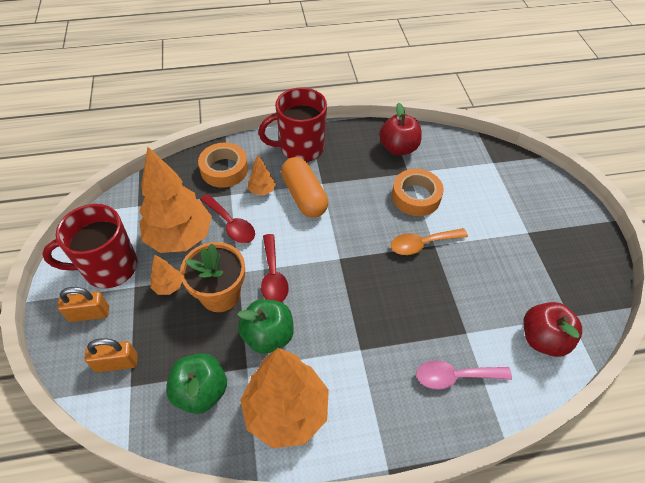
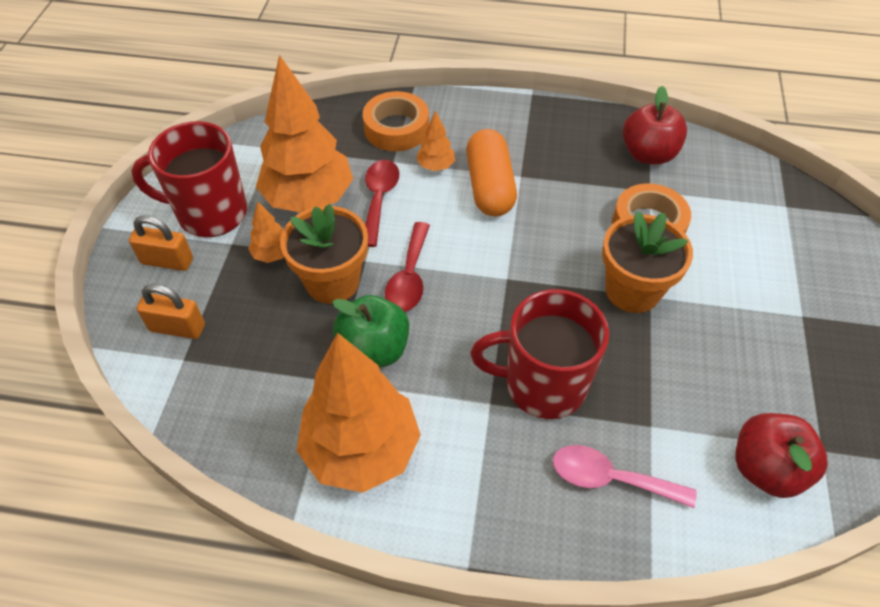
camera: 20 degrees right, 0 degrees up
(201, 391) = (264, 392): green apple -> none
(231, 224) = (379, 199): red spoon -> red spoon turned 150 degrees counterclockwise
(300, 148) = (508, 123): red mug -> red mug (542, 384)
(422, 244) = (632, 290): orange spoon -> orange flower pot

